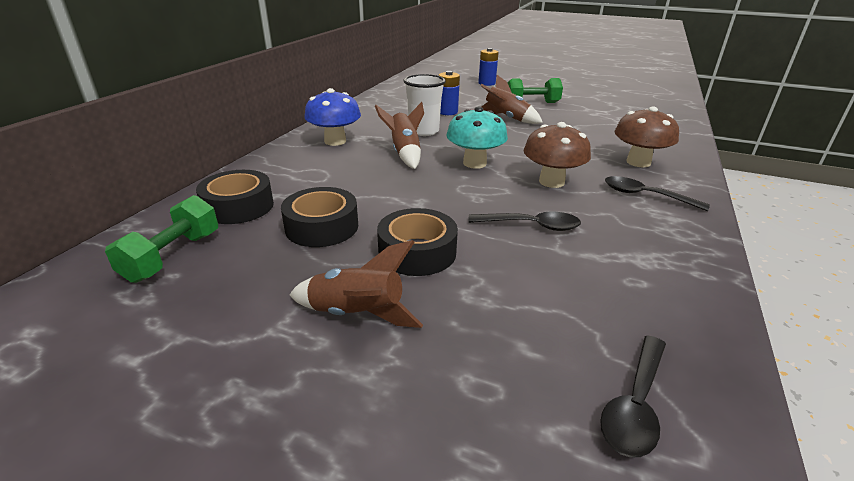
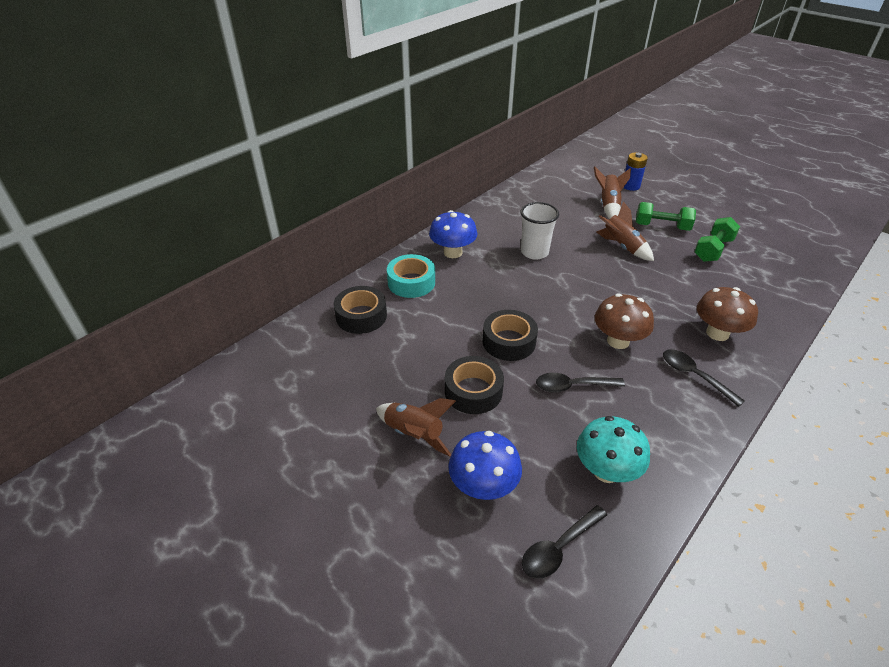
camera: 20 degrees right, 10 degrees up
(173, 256) = (311, 355): green dumbbell -> green dumbbell (713, 250)
(295, 169) = (411, 282): none -> turquoise tape
(322, 227) = (414, 350): black tape -> black tape (509, 341)
(404, 153) = (506, 279): brown rocket -> brown rocket (608, 205)
(447, 112) = (568, 227): blue battery -> none
(474, 163) = (561, 304): turquoise mushroom -> turquoise mushroom (606, 471)
(486, 354) = (483, 486): none -> blue mushroom
(531, 226) = (572, 386): black spoon -> black spoon turned 150 degrees clockwise

